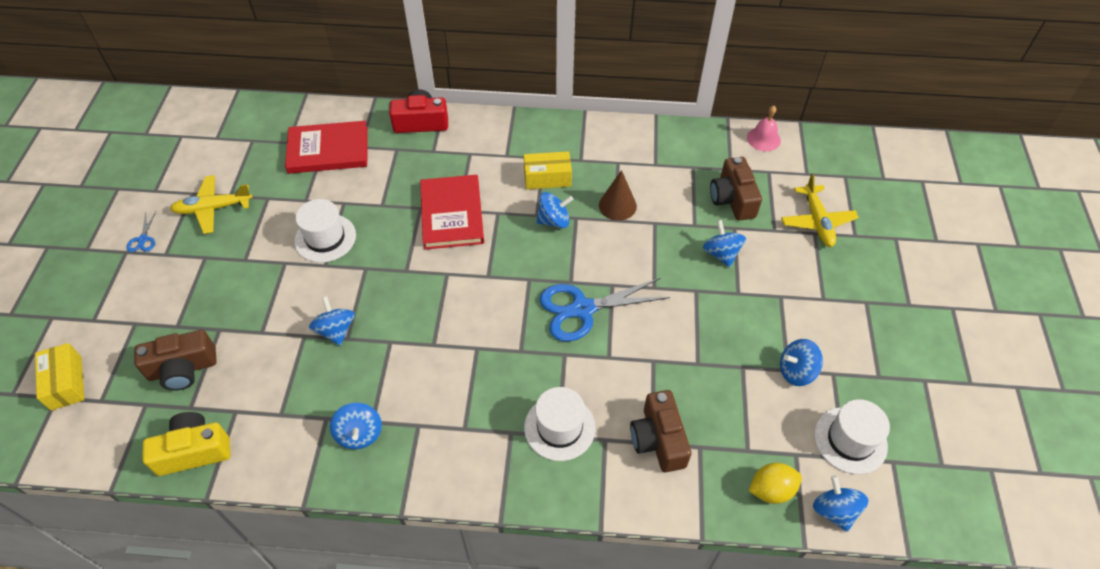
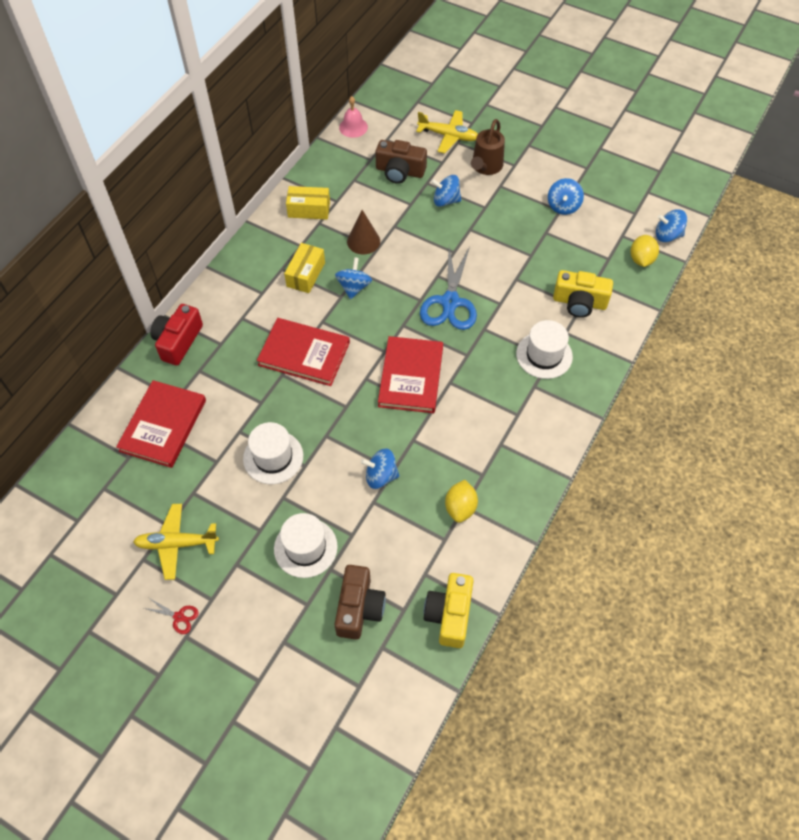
camera: 65 degrees left, 5 degrees up
(66, 383) = (322, 715): yellow box -> yellow box (309, 210)
(143, 239) = (179, 617): blue scissors -> red scissors
(213, 208) = (176, 544): yellow plane -> yellow plane turned 75 degrees clockwise
(323, 415) = (460, 508): none -> yellow lemon
(359, 434) = (490, 486): blue spinning top -> none
(467, 310) = (411, 376): none -> red book
(658, 440) = (579, 302): brown camera -> yellow camera
(798, 272) = (485, 167): none -> brown watering can
(850, 440) = (624, 204): white hat -> white hat (305, 547)

